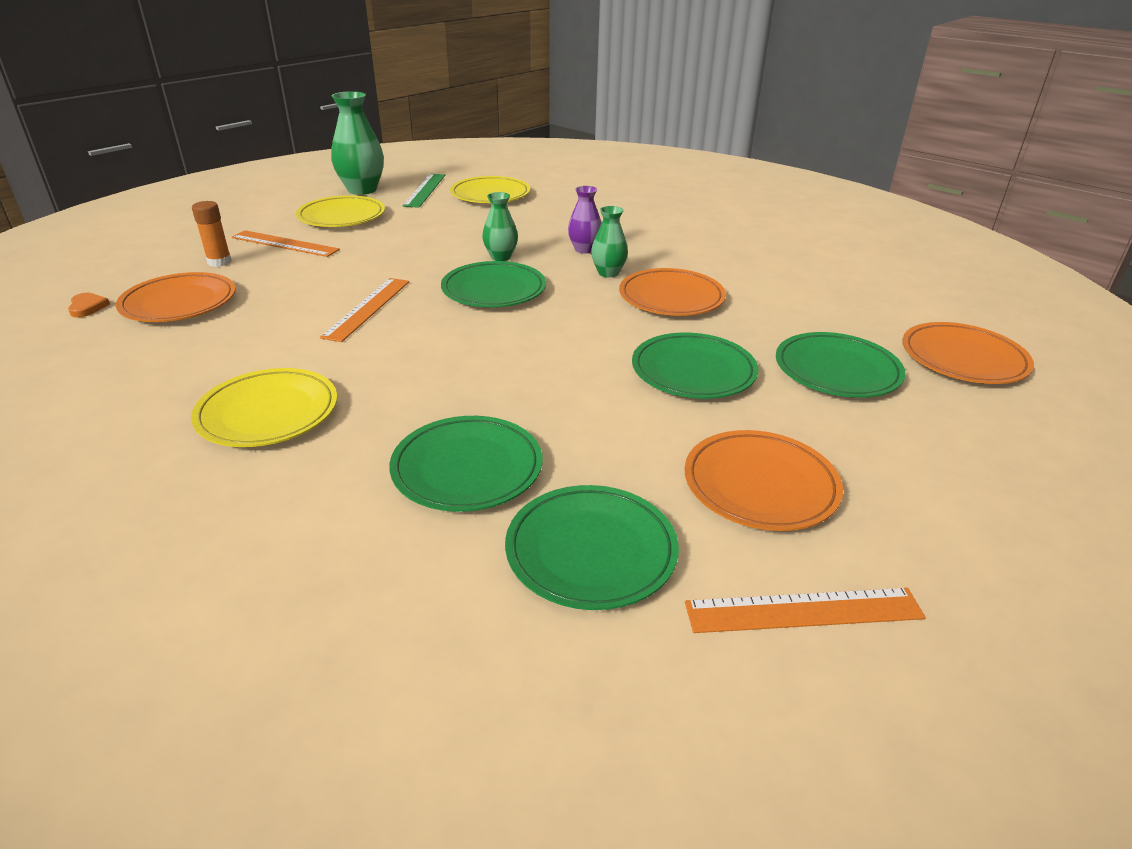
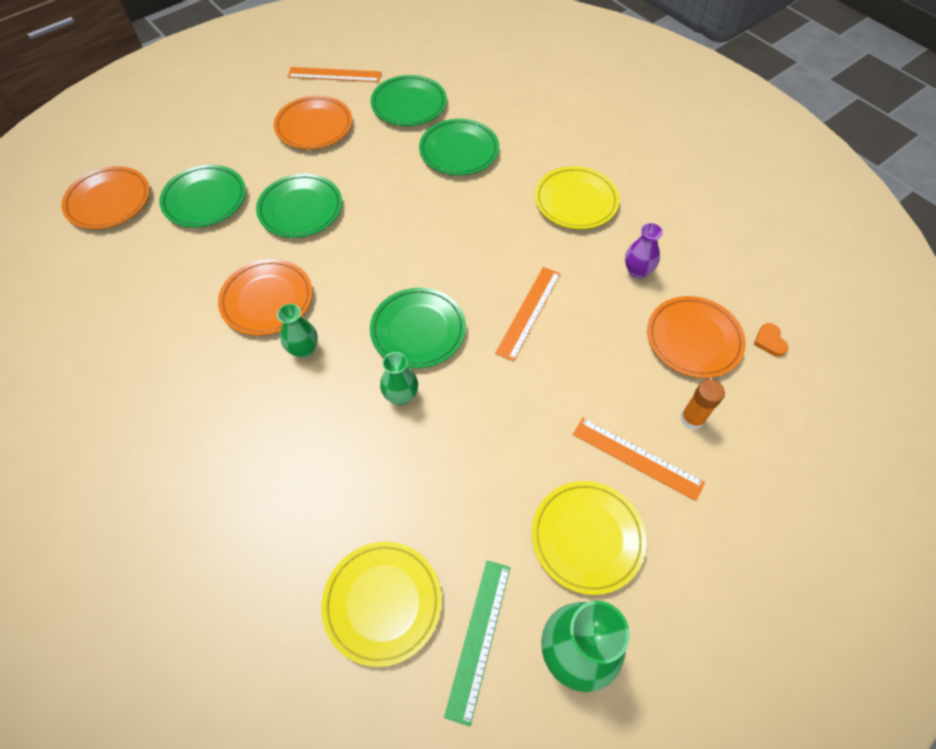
camera: 170 degrees left, 25 degrees up
(584, 249) = (309, 403): purple vase -> purple vase (637, 271)

